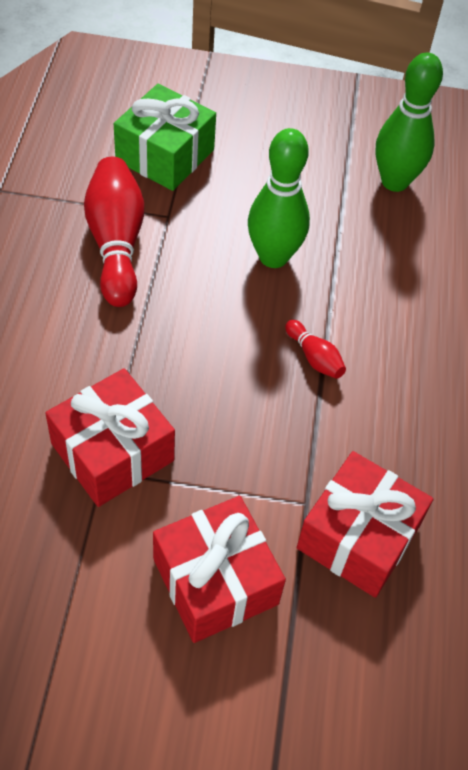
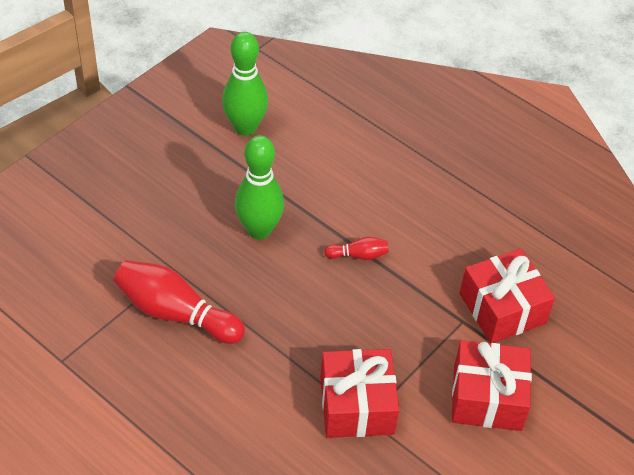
camera: 55 degrees left, 5 degrees down
(165, 155) = (112, 240): green gift -> none

